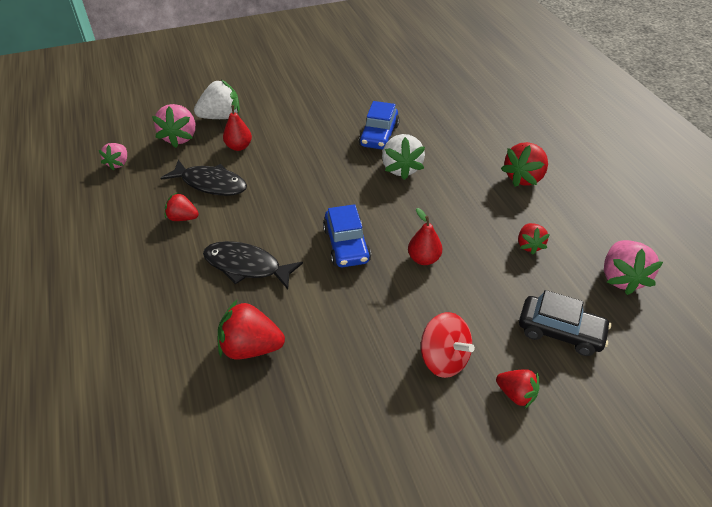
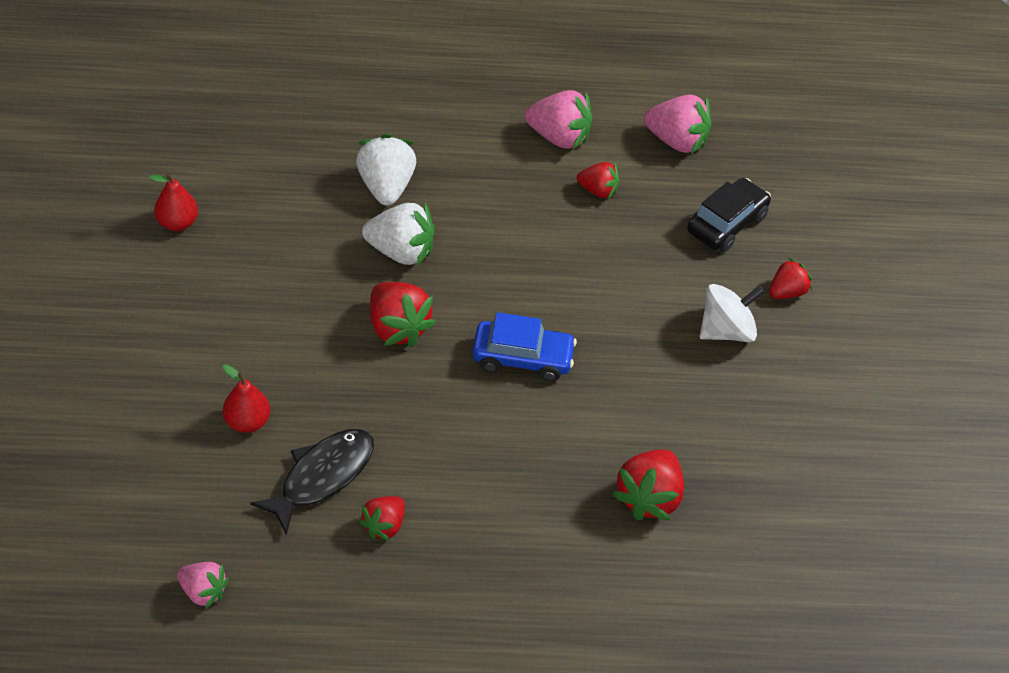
camera: 75 degrees left, 5 degrees up
(180, 137) = (177, 495): pink strawberry -> pink strawberry (559, 137)
(221, 117) = (149, 427): white strawberry -> white strawberry (386, 187)
(246, 266) = (515, 471): black fish -> none
(379, 136) = (314, 249): blue car -> none
(423, 259) = (578, 292): red pear -> red pear (177, 223)
(443, 359) = (726, 331): red spinning top -> white spinning top
(524, 178) = (482, 141): red strawberry -> red strawberry (397, 328)

